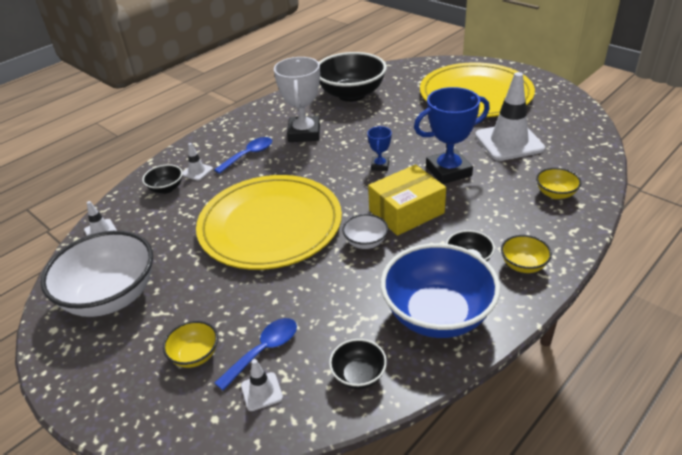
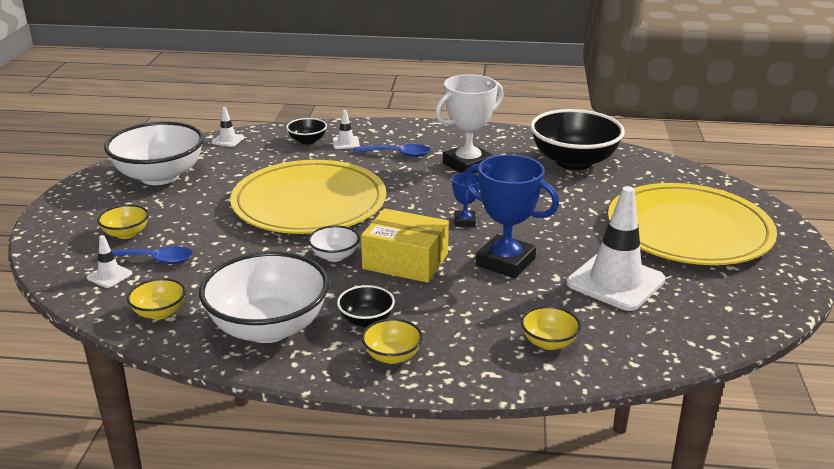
camera: 50 degrees right, 10 degrees down
(358, 375) = (159, 313): black bowl -> yellow bowl
(380, 166) = (465, 221): blue trophy -> blue trophy turned 60 degrees counterclockwise
(437, 315) = (268, 328): blue bowl -> white bowl

